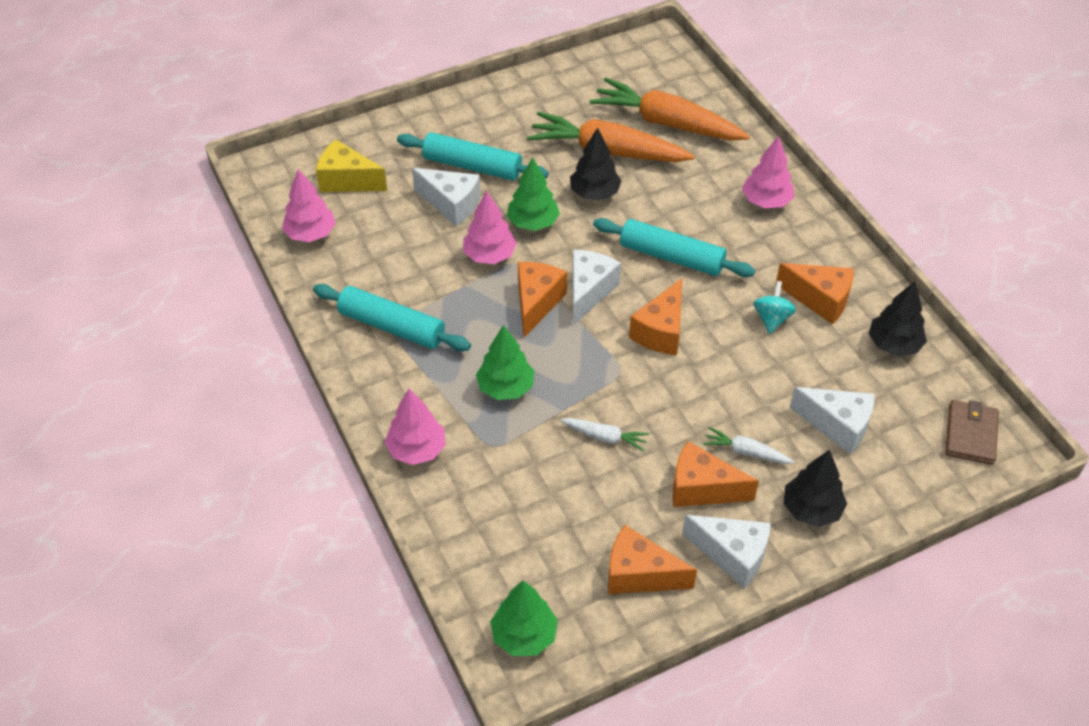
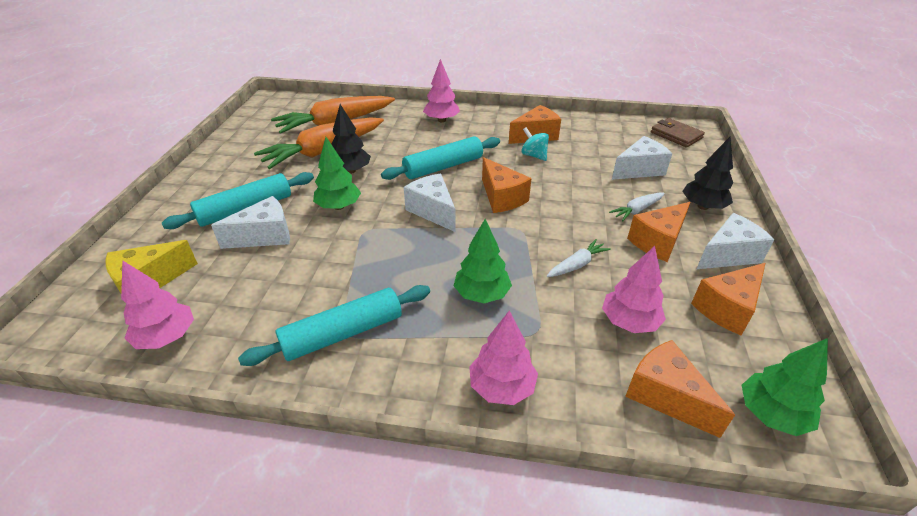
camera: 55 degrees left, 10 degrees down
(489, 255) = (341, 241): pink tree -> pink tree (629, 322)
(536, 303) = (415, 239): orange cheese -> orange cheese (665, 396)
(894, 345) = (591, 129): black tree -> none

